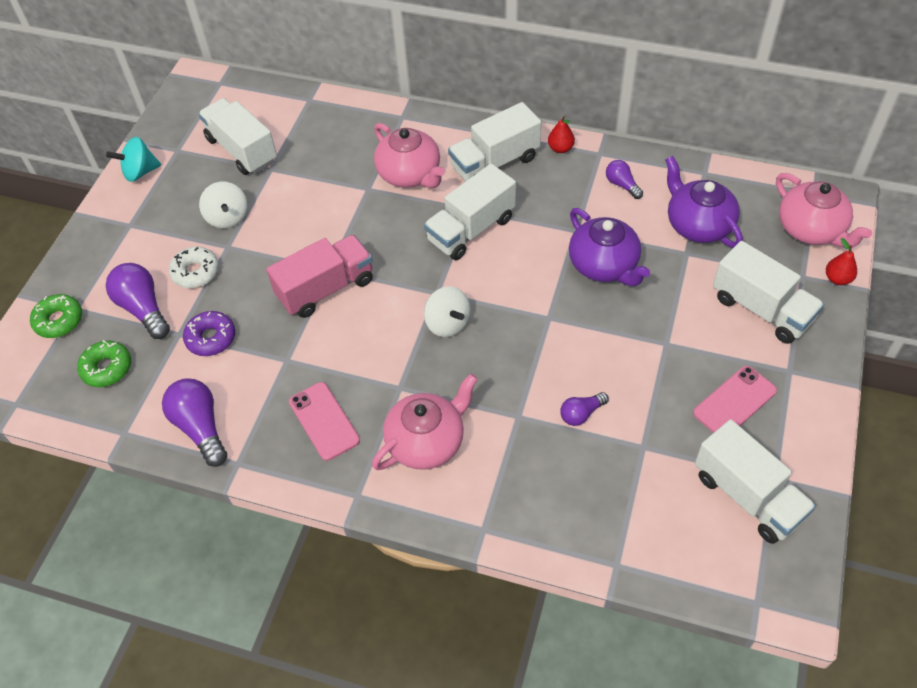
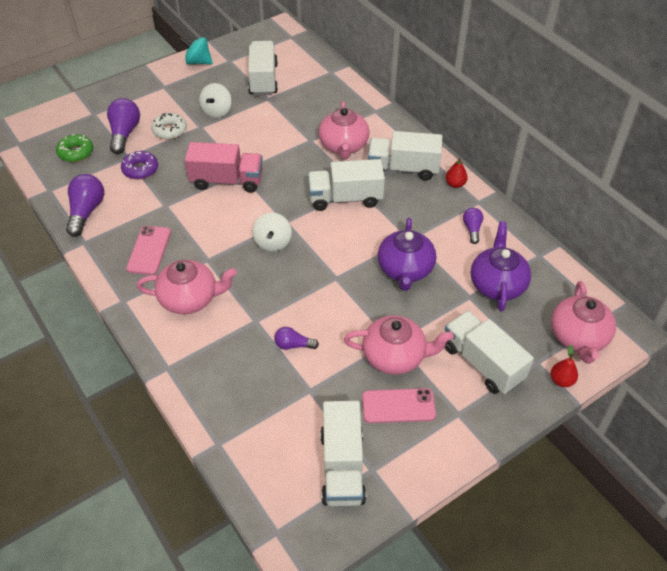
camera: 35 degrees right, 5 degrees down
(59, 321) = (79, 115): green donut -> none
(683, 357) = (395, 356): none -> pink teapot
(761, 309) = (482, 363): white truck -> white truck turned 150 degrees clockwise

